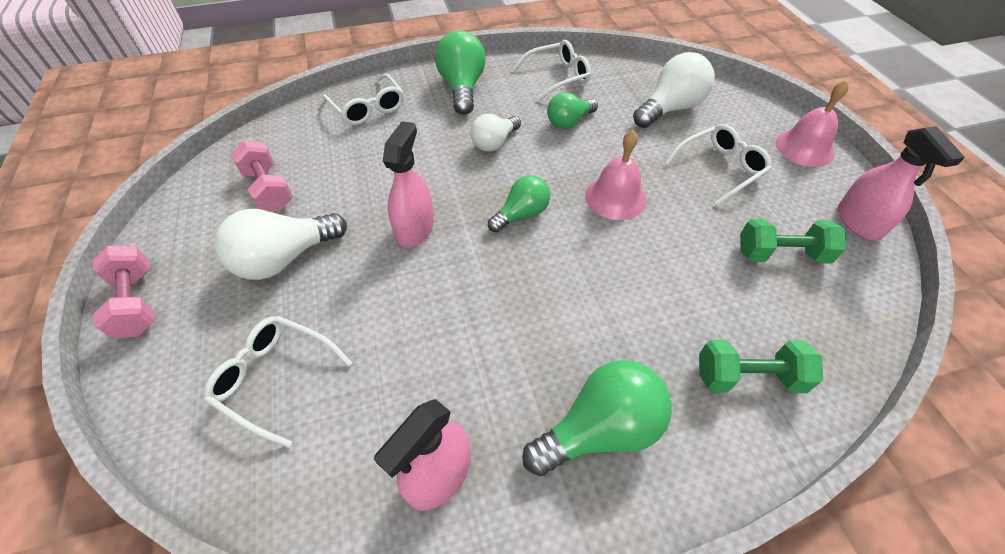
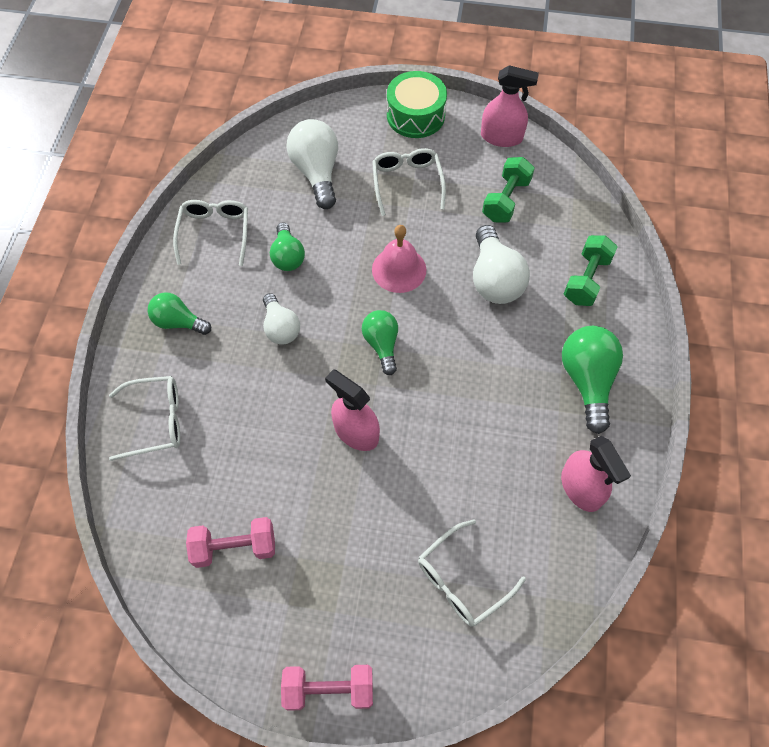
camera: 65 degrees left, 10 degrees up
(284, 258) = (337, 549): white light bulb -> white light bulb (494, 279)
(462, 88) = (178, 322): green light bulb -> green light bulb, size x0.64
(804, 148) = (415, 115): pink bell -> green drum

